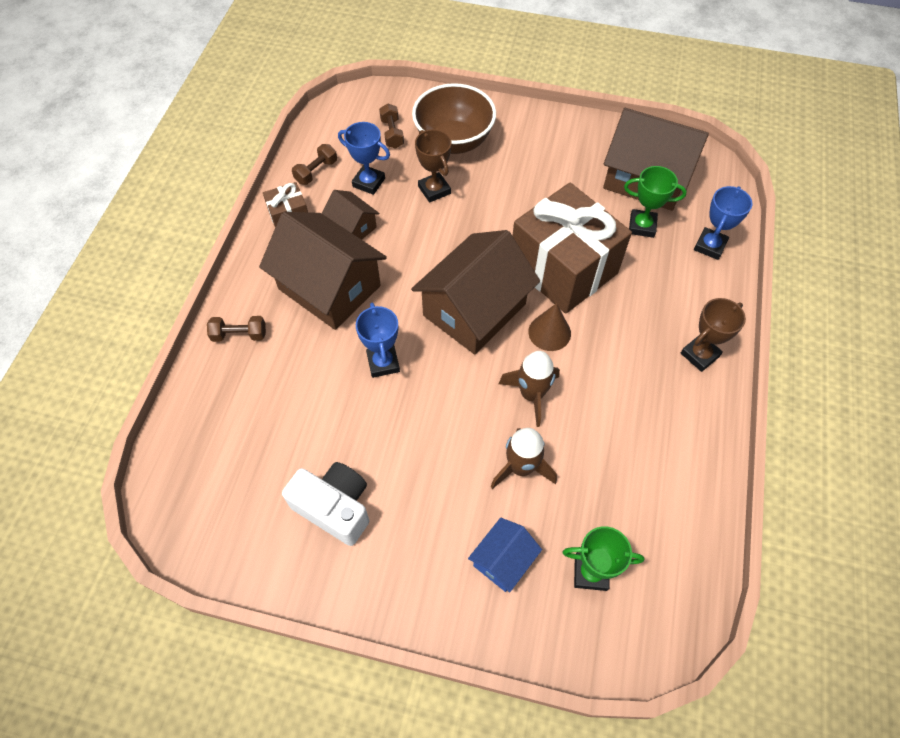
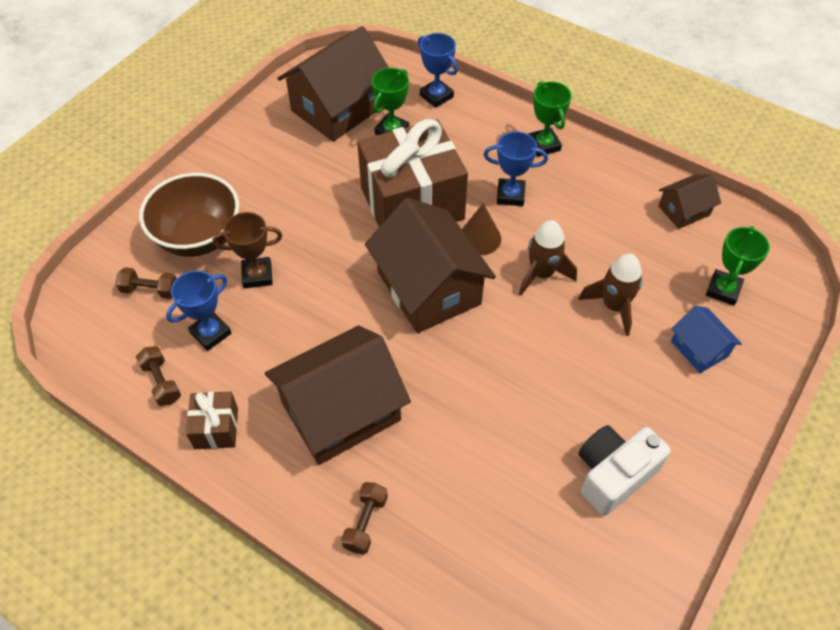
camera: 70 degrees left, 5 degrees down
(352, 227) = (266, 366): brown house -> brown house (684, 210)
(383, 363) = (460, 385): blue trophy -> blue trophy (510, 195)
(699, 355) = (543, 145): brown trophy -> green trophy

